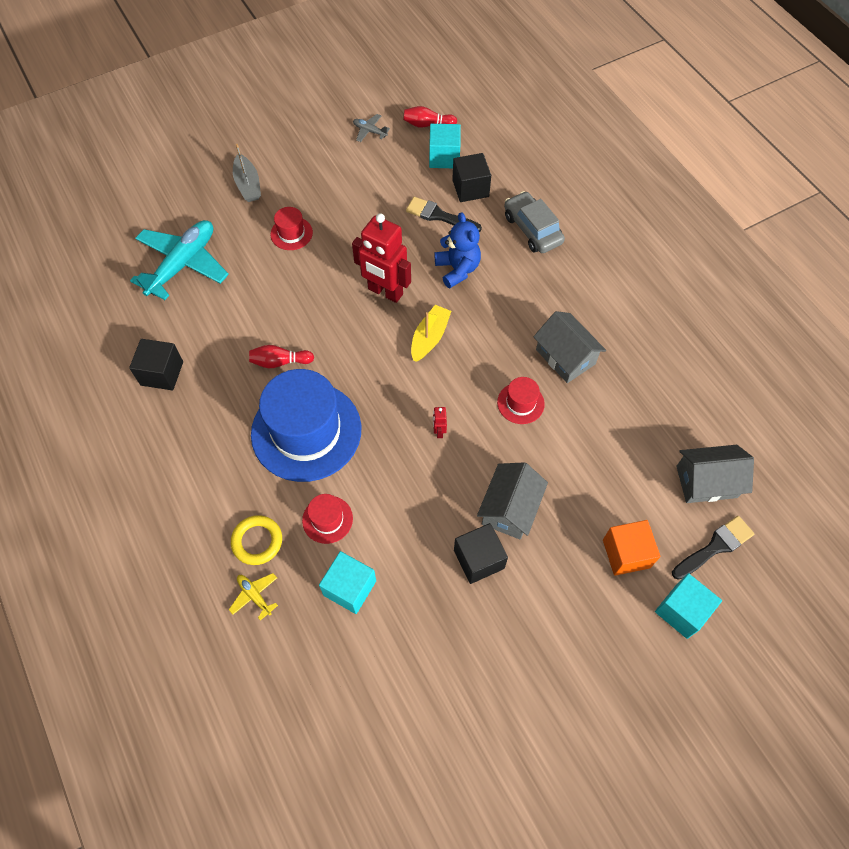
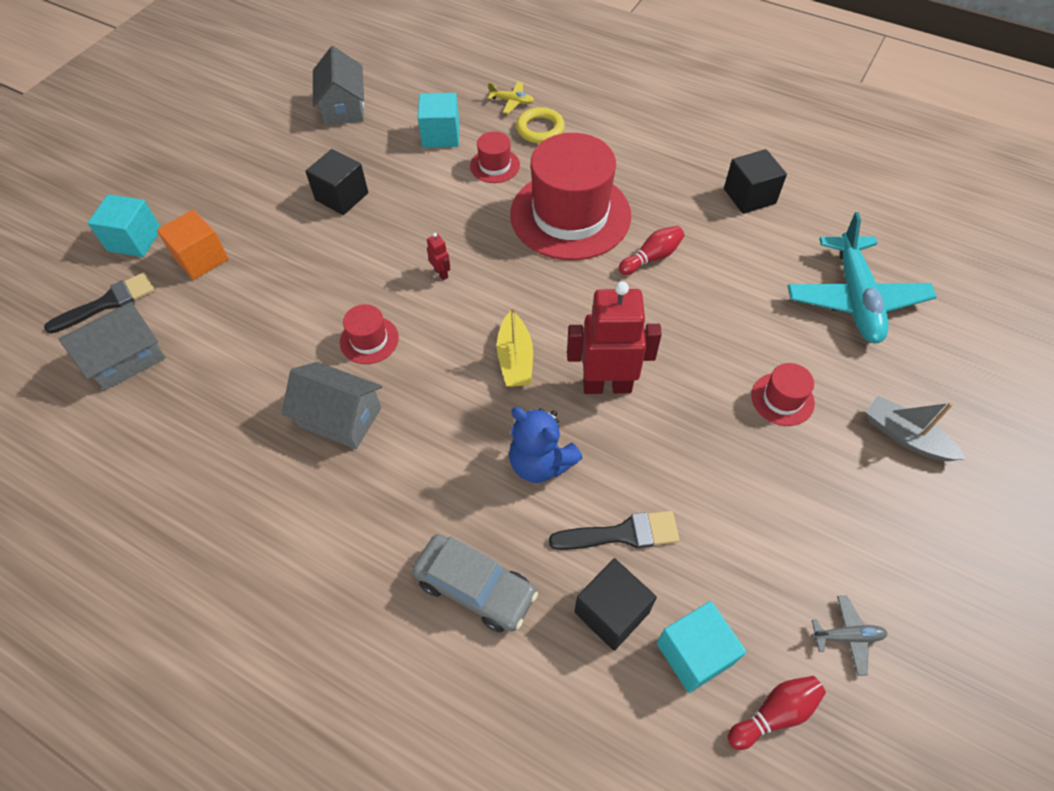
camera: 150 degrees right, 5 degrees down
(306, 431) = (570, 215): blue hat -> red hat
(510, 508) = (332, 243): grey house -> grey house (343, 107)
(715, 547) = (108, 303): black brush -> black brush turned 150 degrees counterclockwise

